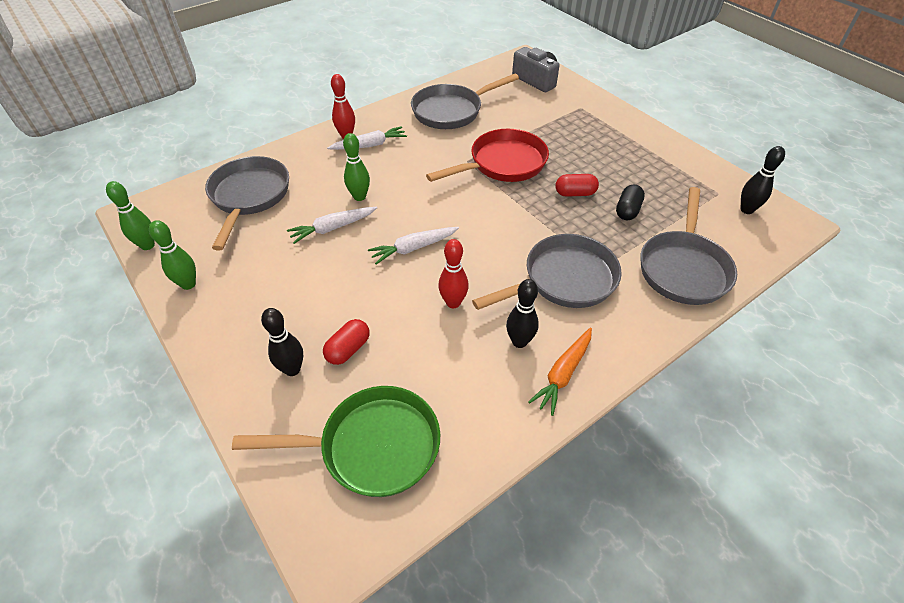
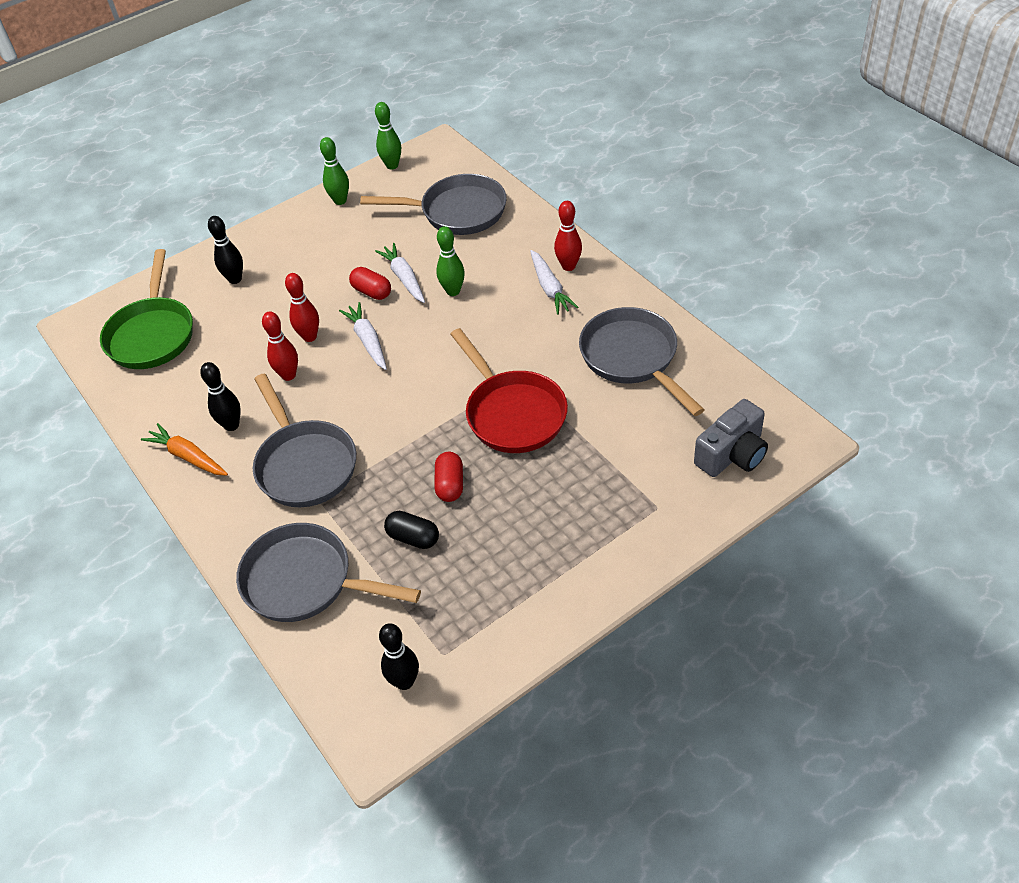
camera: 95 degrees right, 0 degrees up
(348, 349) = (248, 309): red capsule -> red capsule (372, 292)
(401, 291) = (309, 337): none -> red bowling pin

